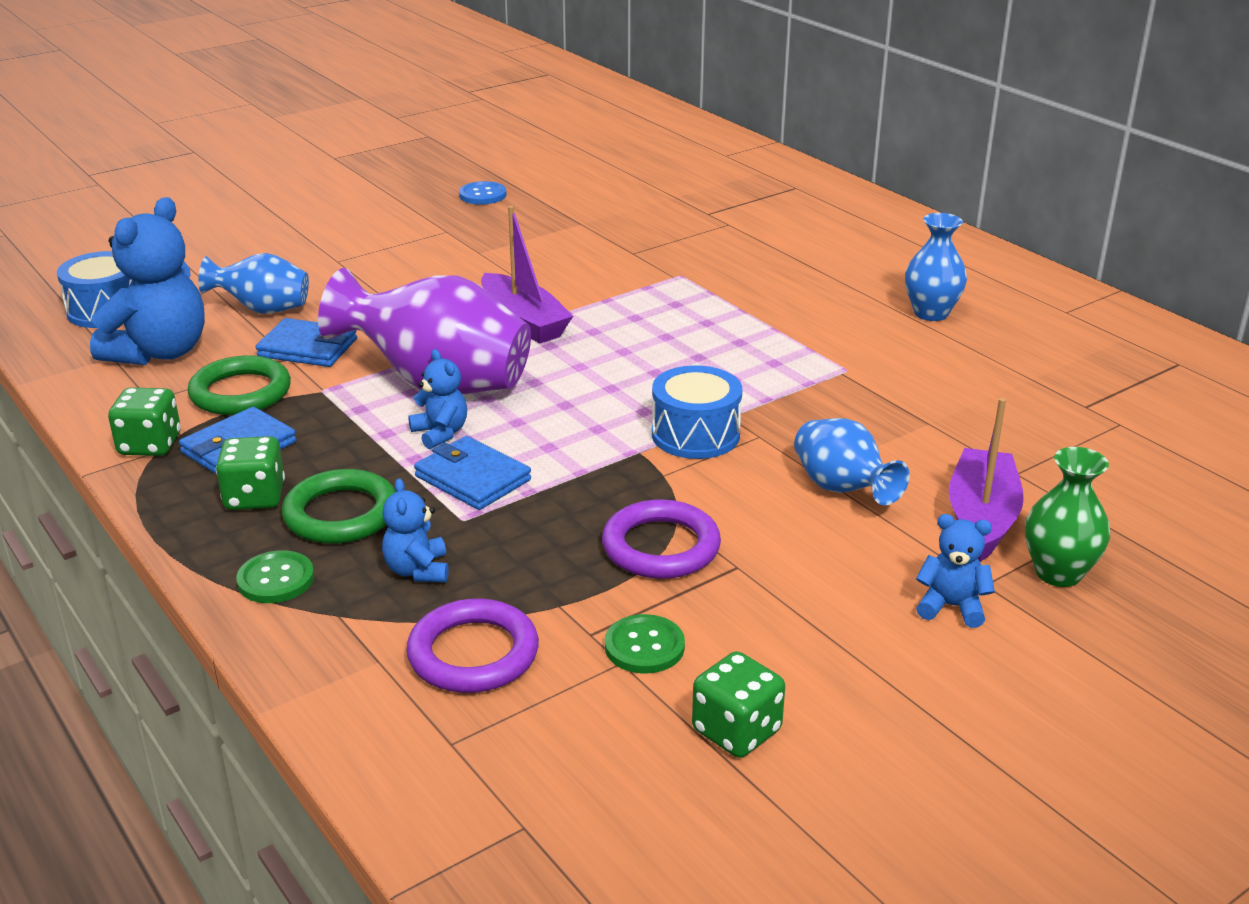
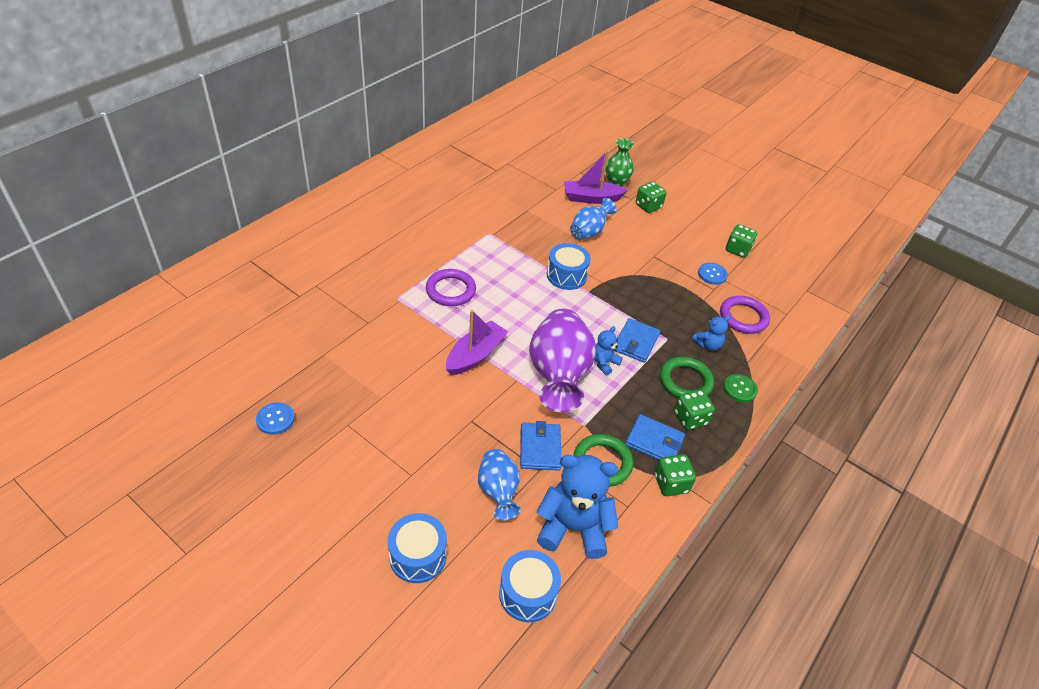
camera: 110 degrees left, 15 degrees up
(221, 255) = (418, 556): none -> blue drum
(644, 646) = (712, 274): green button -> blue button
(661, 547) = (653, 277): purple ring -> purple ring (450, 290)
(931, 313) = (421, 208): blue vase -> none
(951, 607) = (648, 206): blue teddy bear -> green dice

